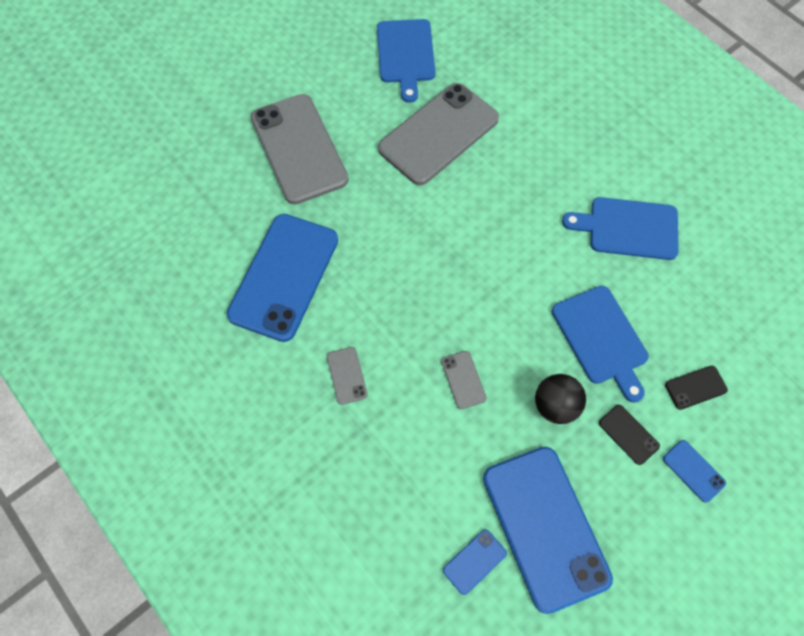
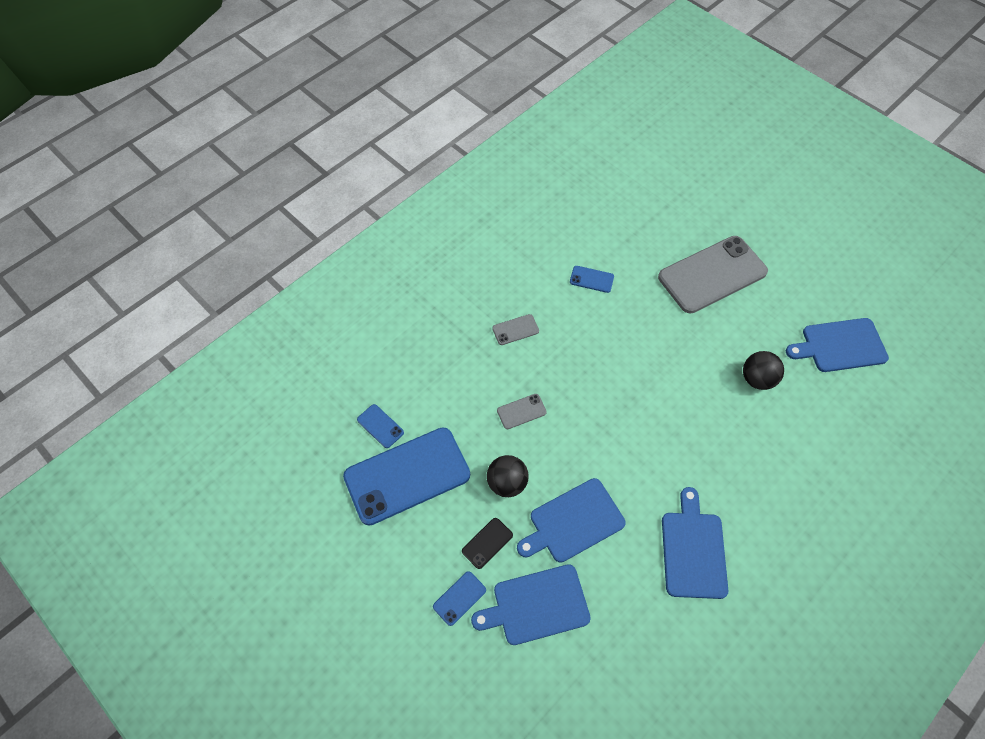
camera: 85 degrees right, 5 degrees down
(284, 276) = (591, 279): blue phone -> blue phone, size x0.41
(438, 134) = (757, 379): grey phone -> black ball
(695, 387) = (536, 605): black phone -> blue cutting board

